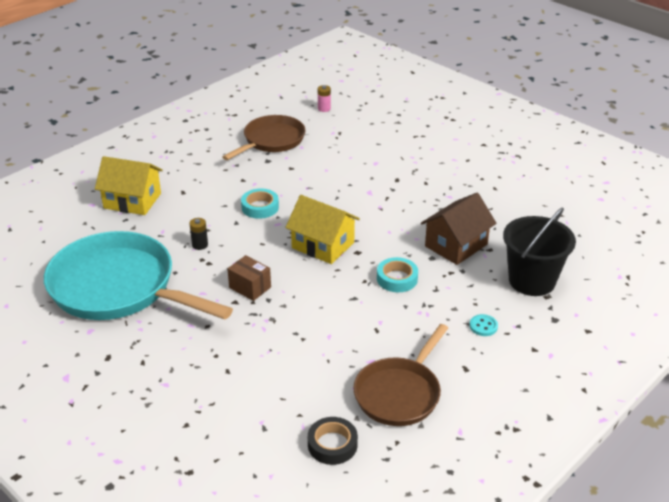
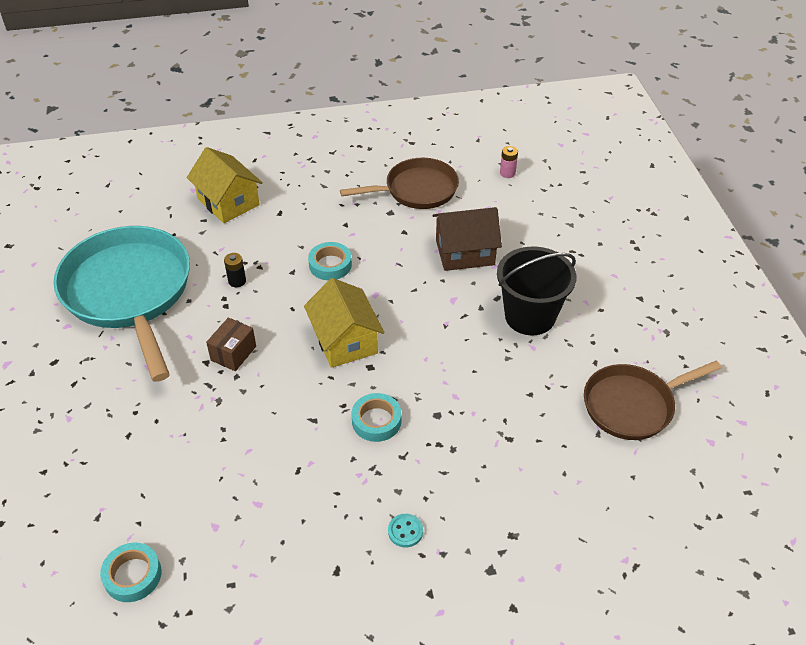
camera: 35 degrees right, 10 degrees up
(250, 287) = (233, 353): brown box -> brown box turned 45 degrees clockwise
(332, 445) = (133, 575): black tape -> turquoise tape
(400, 393) = (246, 558): brown pan -> brown pan (633, 405)
(456, 245) = (478, 413): brown house -> brown house (465, 252)
(532, 281) = (515, 505): black bucket -> black bucket (530, 316)

